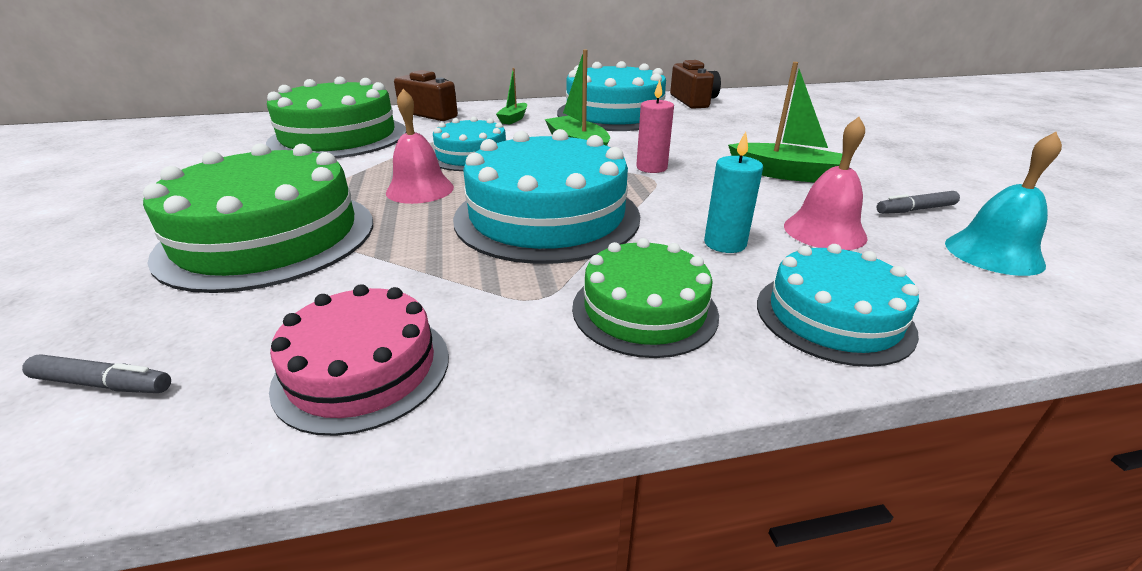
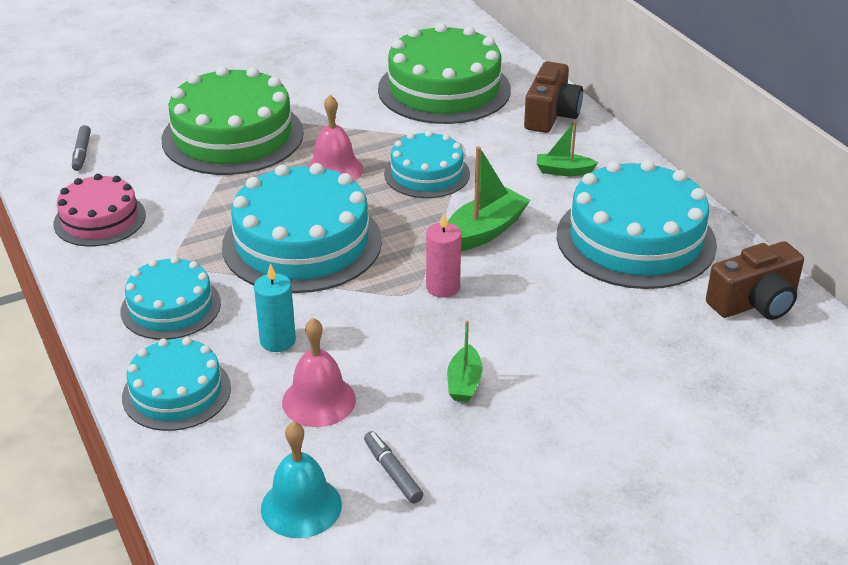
camera: 75 degrees right, 5 degrees up
(644, 310) = (171, 307): green cake -> turquoise cake
(784, 174) = (464, 382): green boat -> green boat, size x0.60

